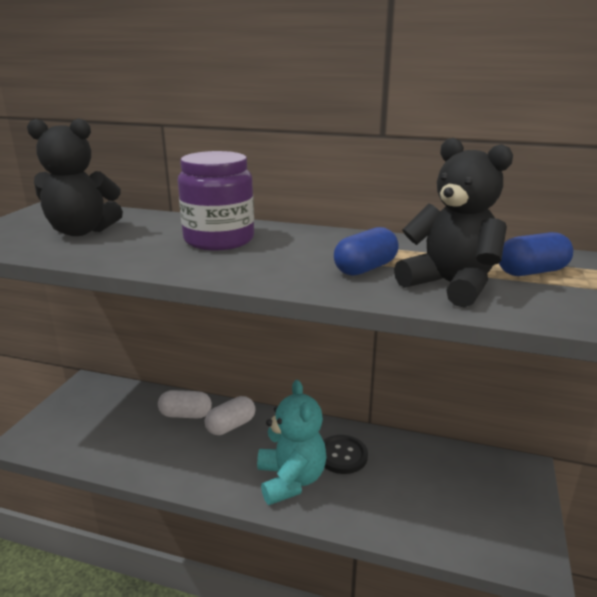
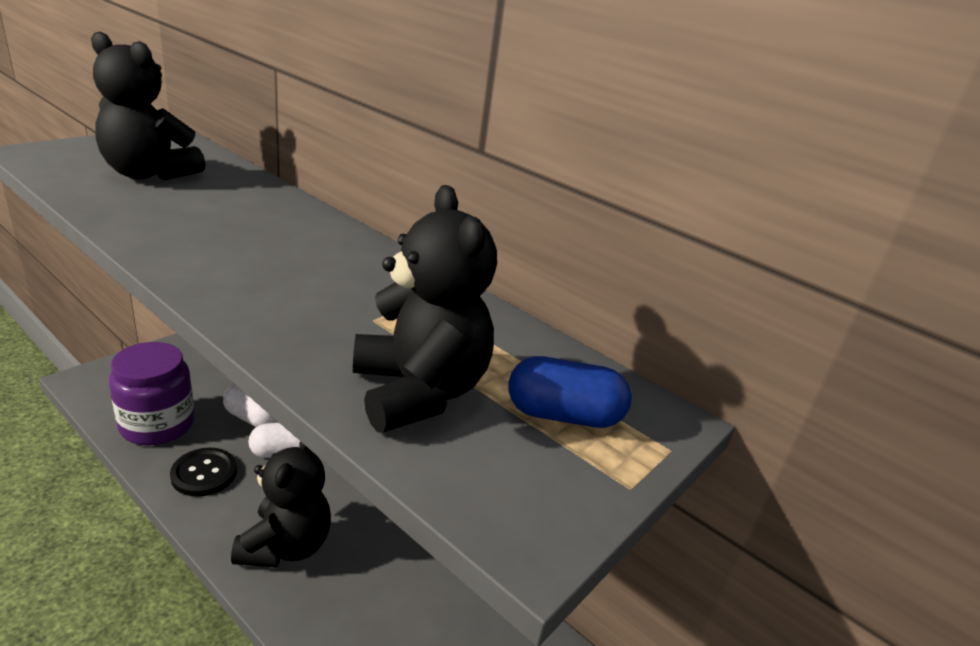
camera: 20 degrees right, 5 degrees up
(219, 240) = (262, 230): purple jar -> purple jar (157, 425)
(291, 480) = (285, 546): turquoise teddy bear -> black teddy bear
(342, 455) = (368, 543): black button -> black button (204, 473)
(365, 268) = (357, 327): blue capsule -> none

